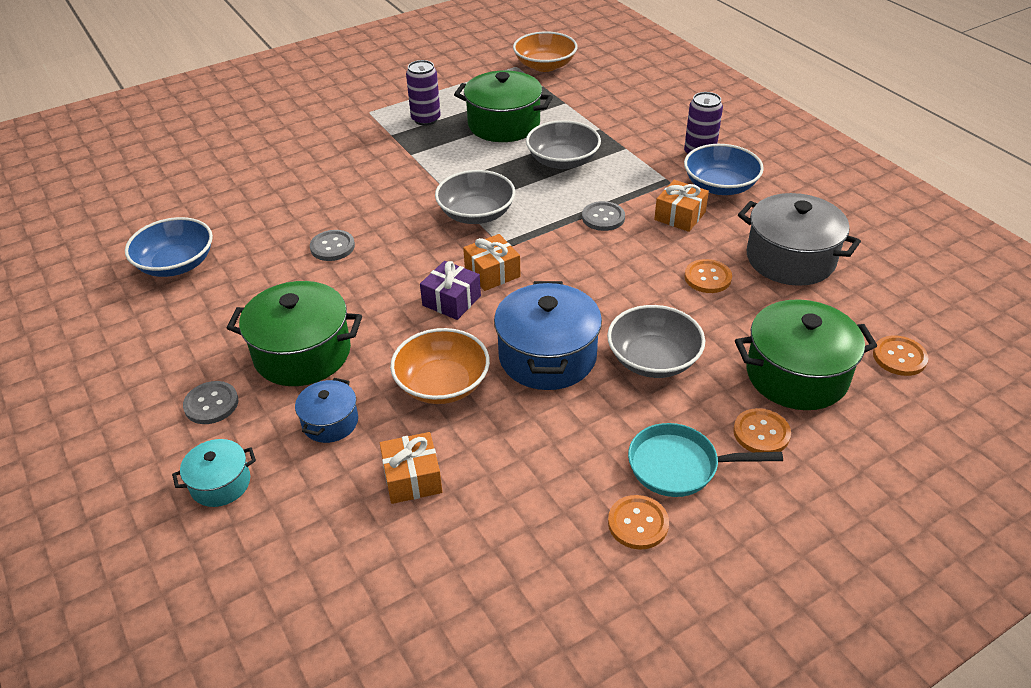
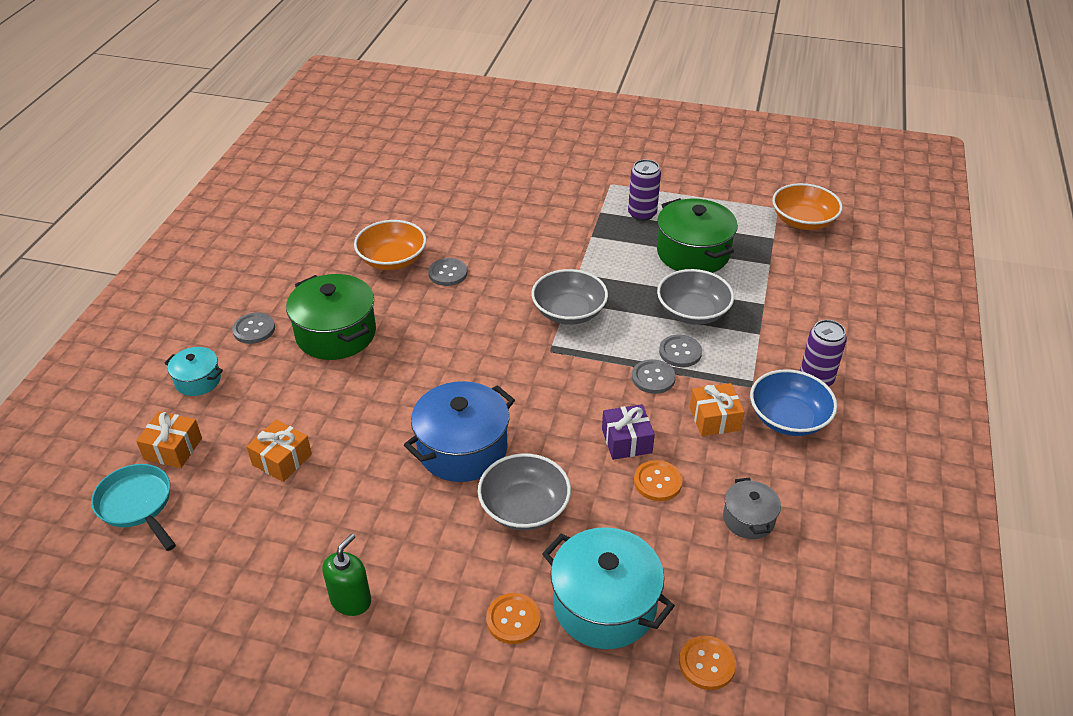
camera: 45 degrees right, 0 degrees up
(176, 264) = (352, 225): blue bowl -> none
(330, 422) = (291, 389): blue pot -> none
(442, 384) = (378, 415): orange bowl -> orange bowl (392, 260)
(451, 301) = (462, 364): purple gift -> purple gift (626, 441)
(492, 273) = (515, 363): orange gift -> orange gift (173, 448)
(594, 190) = (680, 352): none -> grey button
(638, 523) = (351, 600): orange button -> green soap dispenser
(679, 466) = (428, 590): turquoise pan -> turquoise pan (137, 505)
(790, 259) = (748, 519): grey pot -> grey pot, size x0.54
(796, 375) = (604, 605): green pot -> turquoise pot

